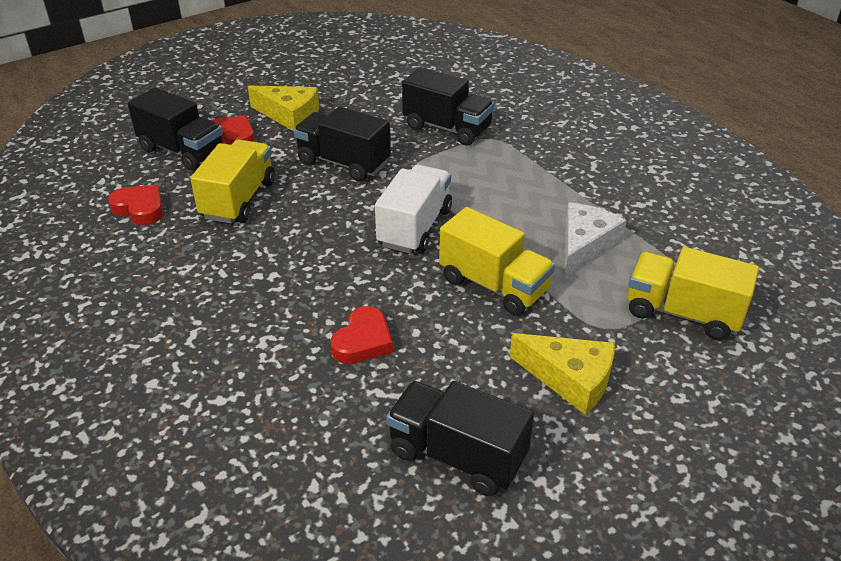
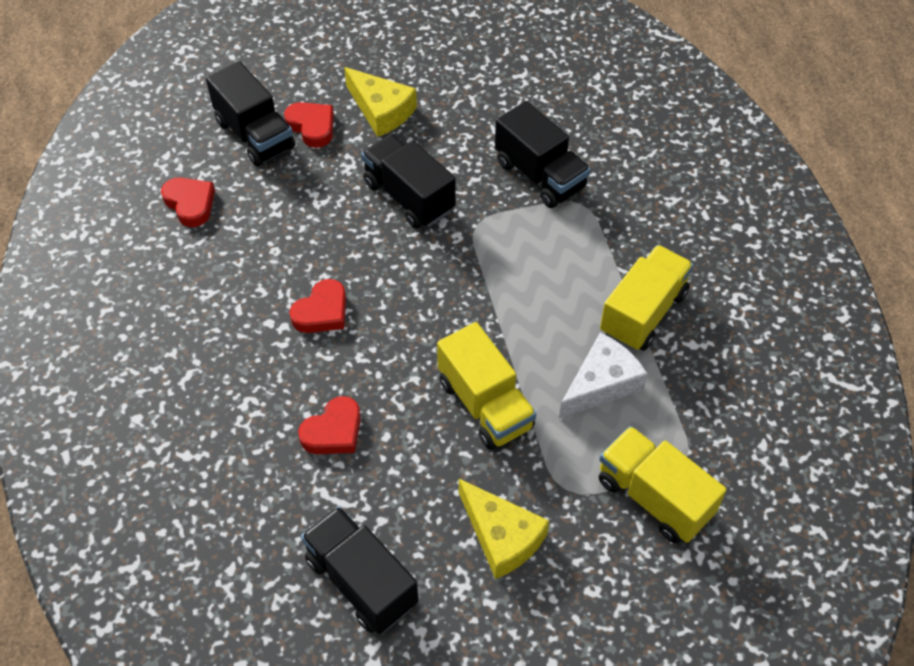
camera: 20 degrees right, 15 degrees up
(238, 200) = (286, 219): yellow truck -> yellow truck (643, 312)
(305, 256) = (322, 312): none -> red heart
(414, 227) = (442, 307): white truck -> none

